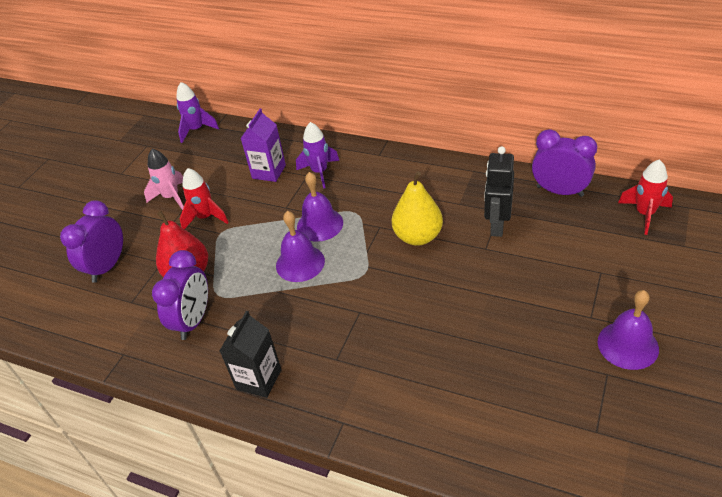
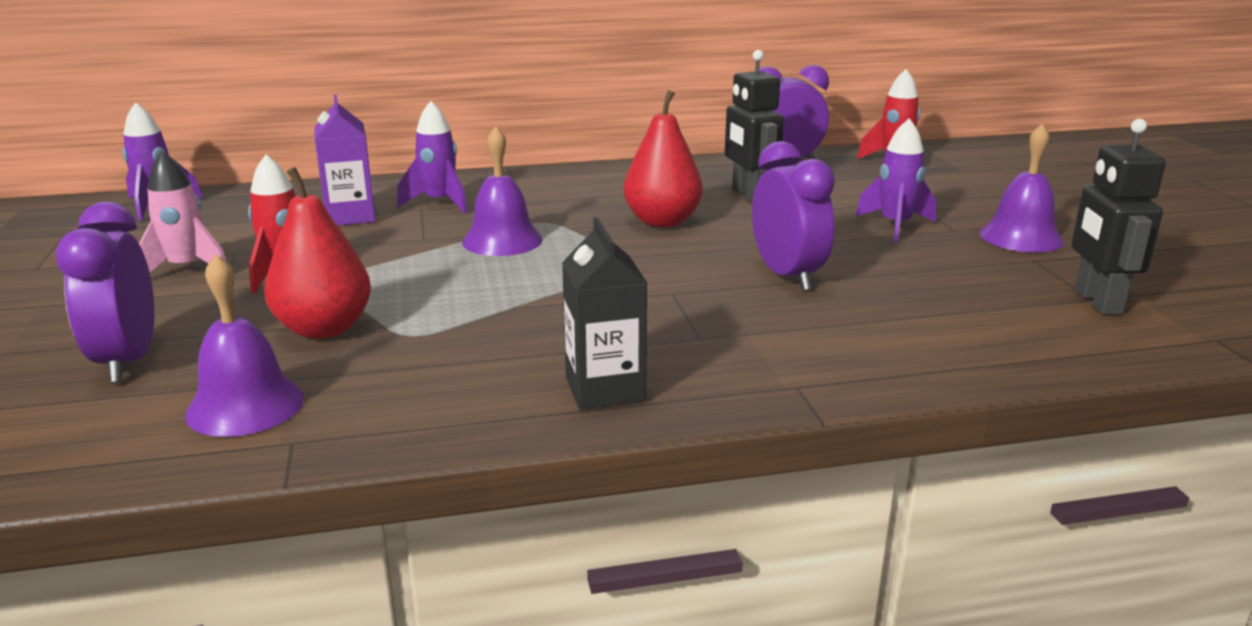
camera: 40 degrees left, 20 degrees down
(193, 320) = (399, 368): purple clock -> purple clock (787, 276)
(300, 263) = (518, 276): purple bell -> purple bell (245, 406)
(418, 236) = (662, 222): yellow pear -> red pear
(554, 297) = (895, 226): none -> purple rocket
(594, 436) = (1097, 302): none -> black robot

